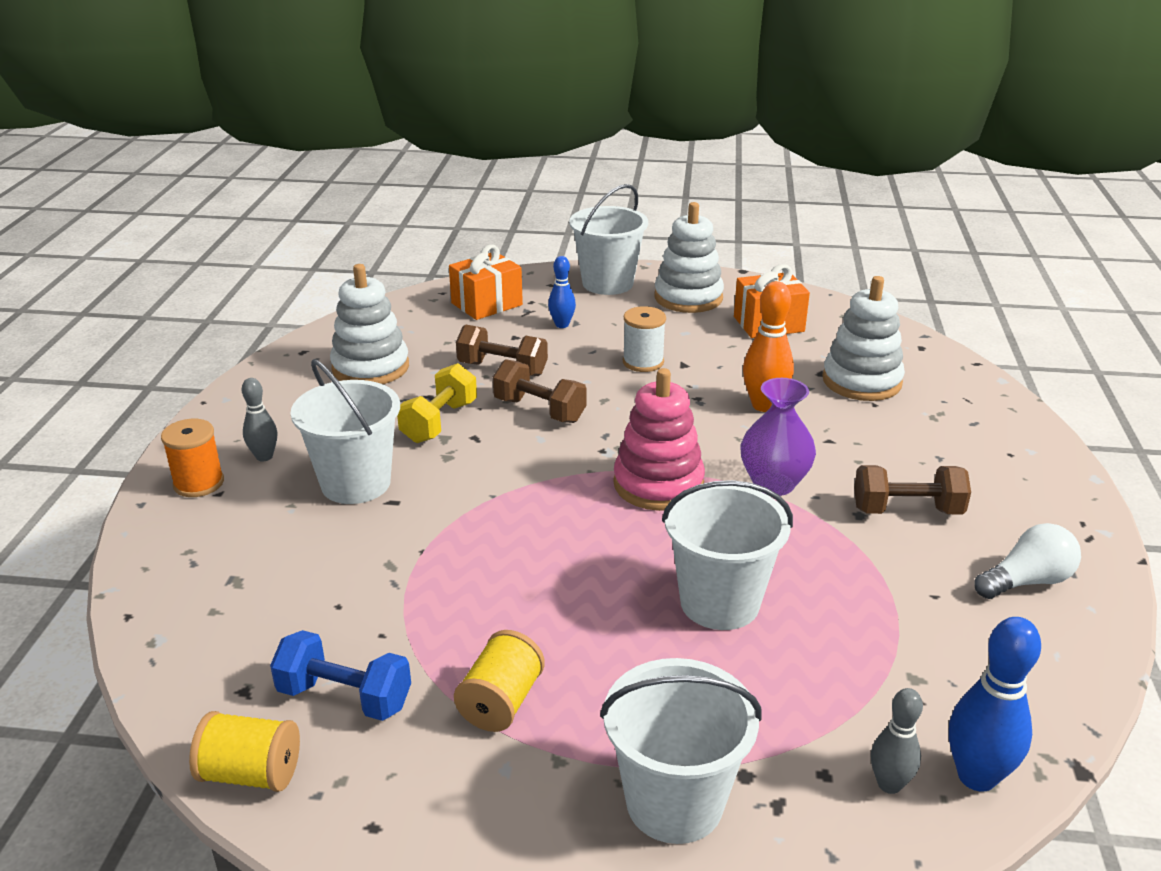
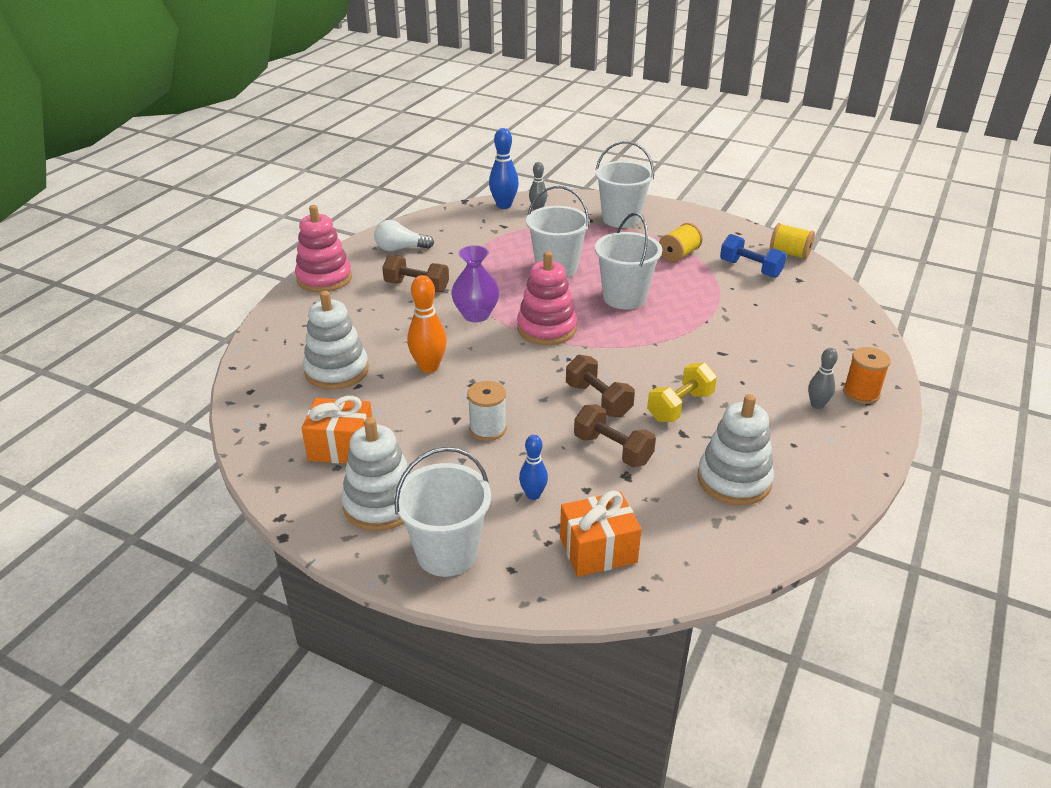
camera: 160 degrees left, 5 degrees up
(356, 483) = (746, 370): white bucket -> white bucket (624, 297)
(1056, 493) = (324, 278): none -> pink stacking toy

